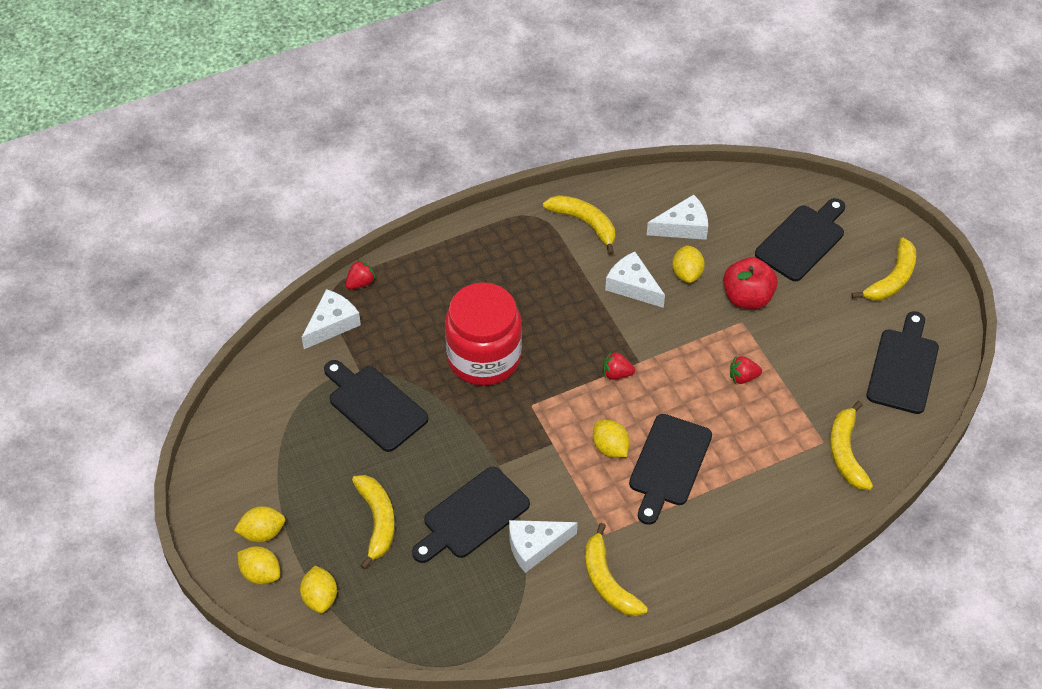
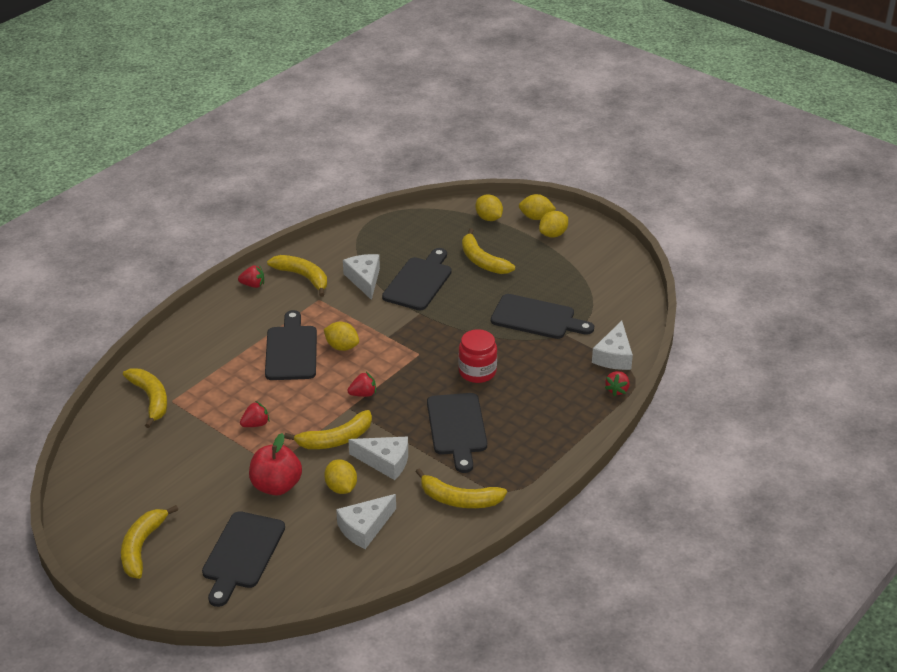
camera: 155 degrees right, 15 degrees down
(484, 357) = (477, 372): red jar -> red jar, size x0.58
(535, 546) = (364, 279): white cheese -> white cheese turned 60 degrees counterclockwise
(669, 329) = (335, 439): none -> yellow banana
(675, 592) = (253, 285): none -> red strawberry
(903, 367) = (114, 475): black cutting board -> black cutting board (457, 428)

